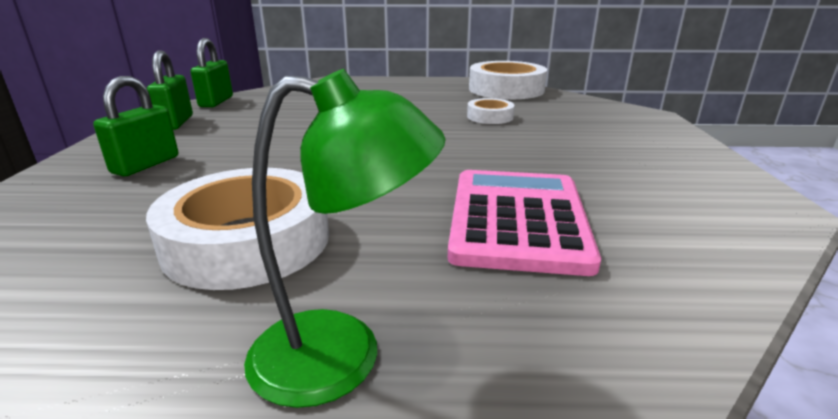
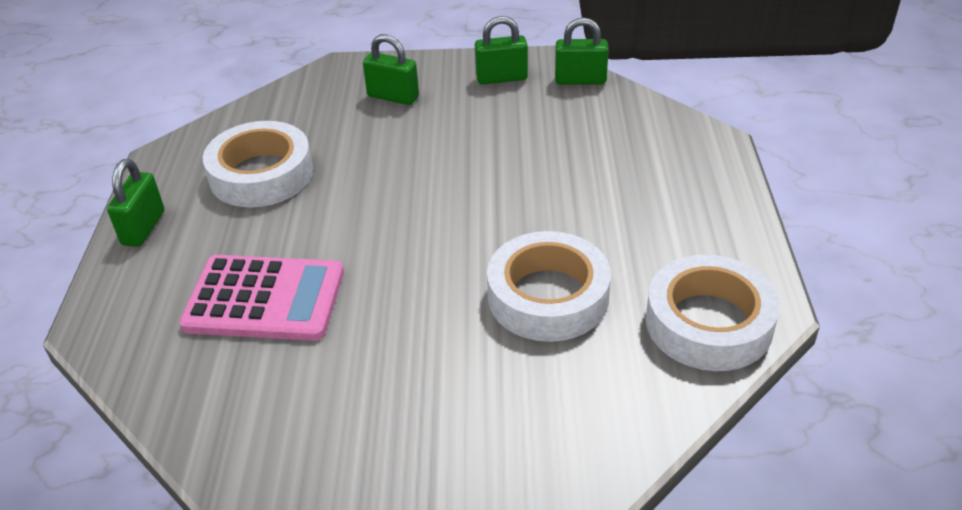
camera: 90 degrees right, 15 degrees up
(342, 356) = (143, 228): green lamp -> green padlock
(490, 117) = (548, 296): white tape -> white tape, size x1.97

